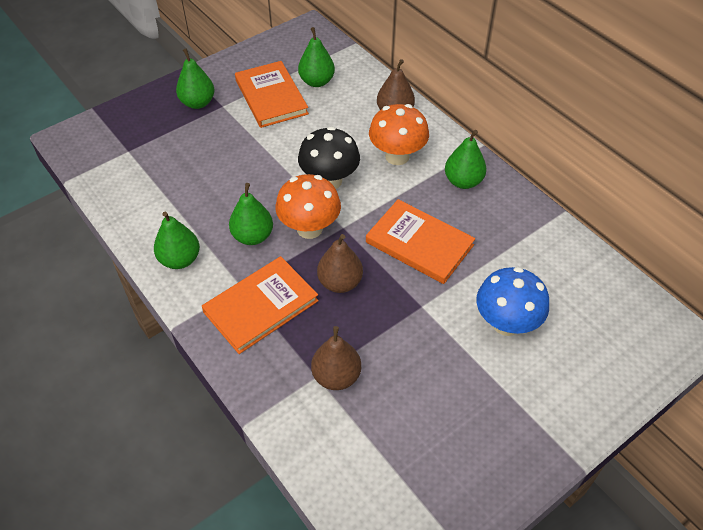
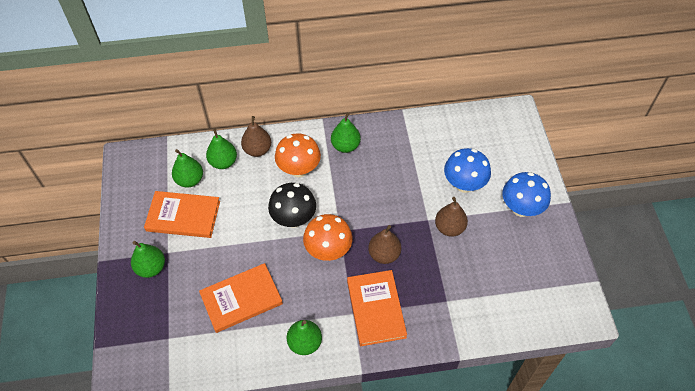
camera: 60 degrees left, 5 degrees up
(253, 236) = (313, 288): green pear -> green pear (223, 162)
(336, 376) = (452, 290): brown pear -> brown pear (449, 228)
(419, 244) = (380, 196): orange book -> orange book (241, 299)
(521, 408) = (521, 208): none -> blue mushroom

